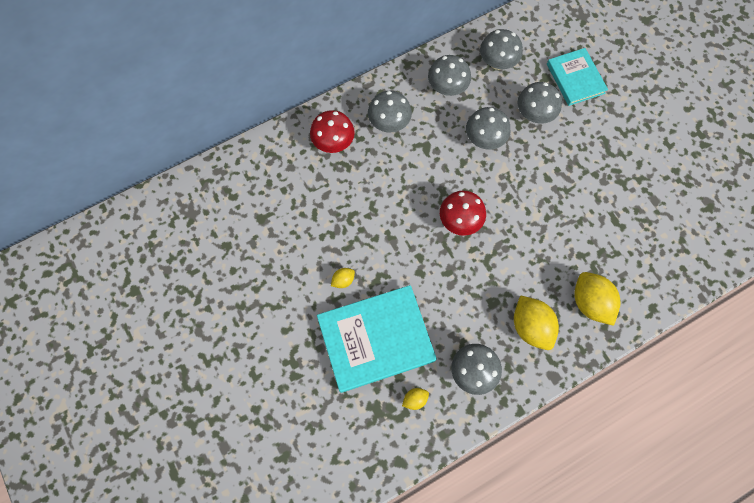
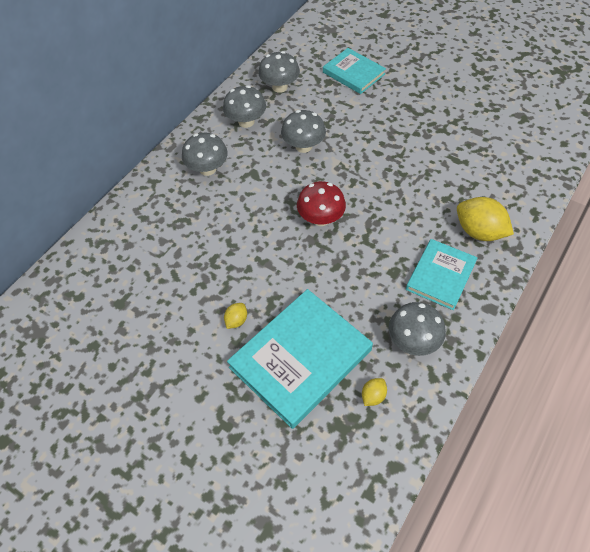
camera: 25 degrees left, 15 degrees down
(333, 142) = (161, 206): red mushroom -> none
(530, 326) = (440, 276): yellow lemon -> turquoise book
(534, 114) = (335, 111): grey mushroom -> none

